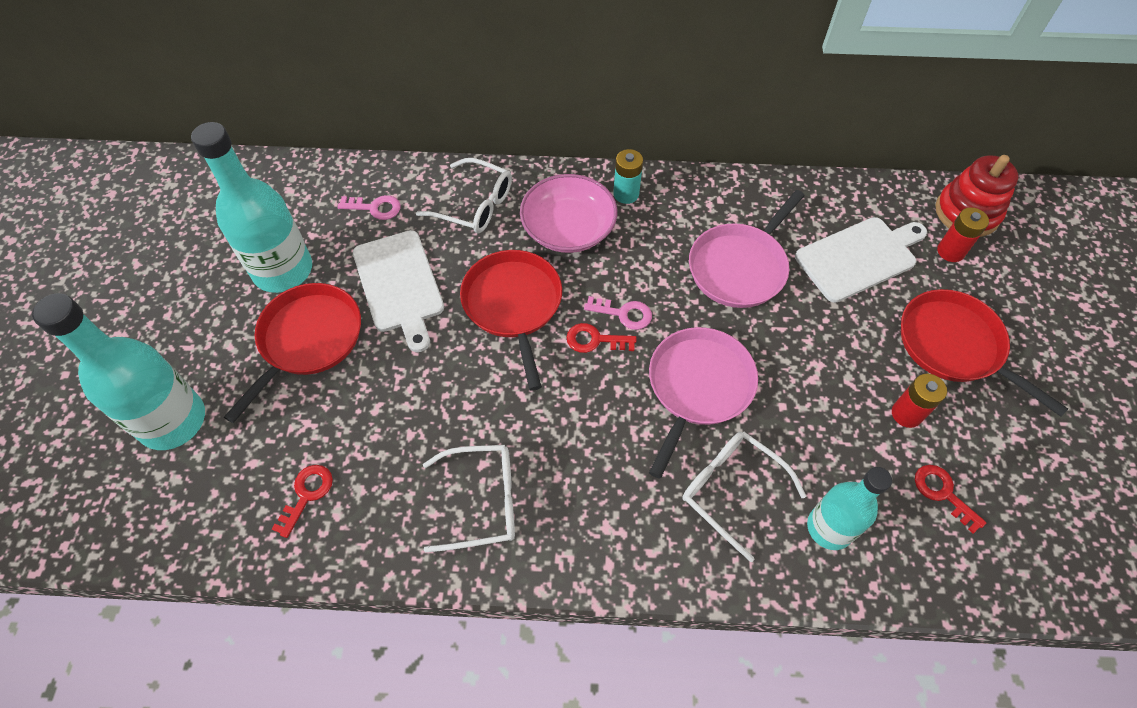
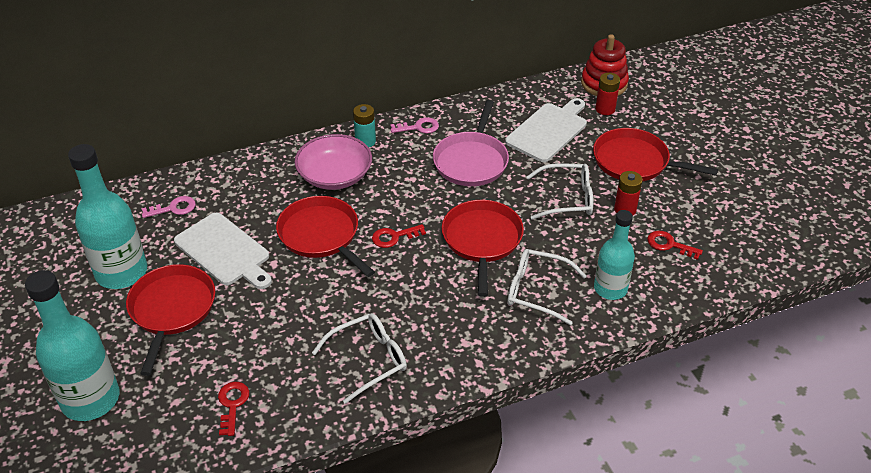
camera: 25 degrees left, 15 degrees down
(474, 205) = (253, 182): white glasses -> white glasses (567, 198)
(624, 313) = (405, 214): pink key -> pink key (418, 127)
(698, 387) = (482, 240): pink pan -> red pan

